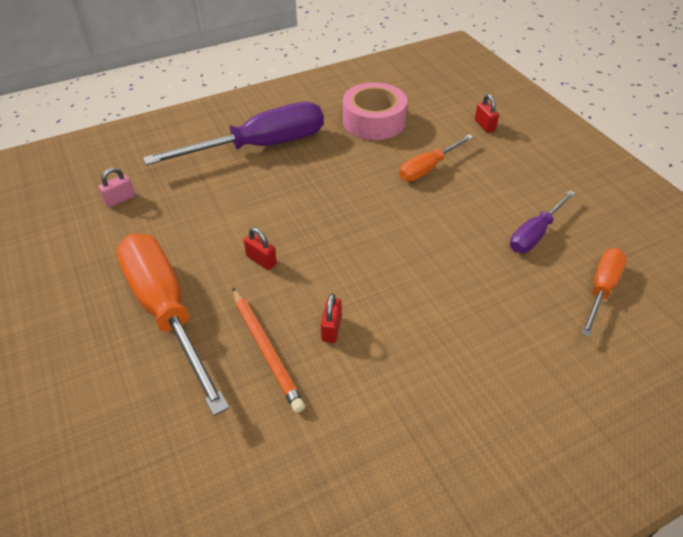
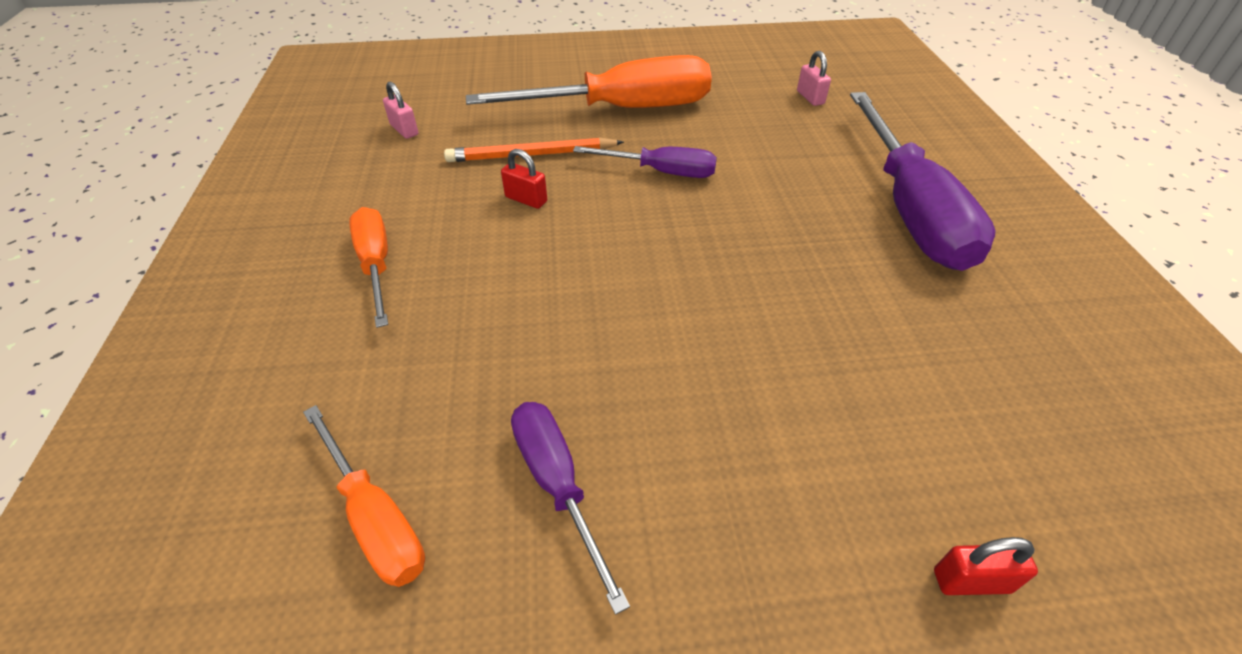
camera: 110 degrees right, 0 degrees up
(256, 485) = (404, 130): none -> pink padlock
(261, 260) = (661, 172): red padlock -> purple screwdriver
(374, 121) = (989, 363): pink tape -> none
(428, 168) = (809, 394): orange screwdriver -> orange screwdriver (376, 264)

